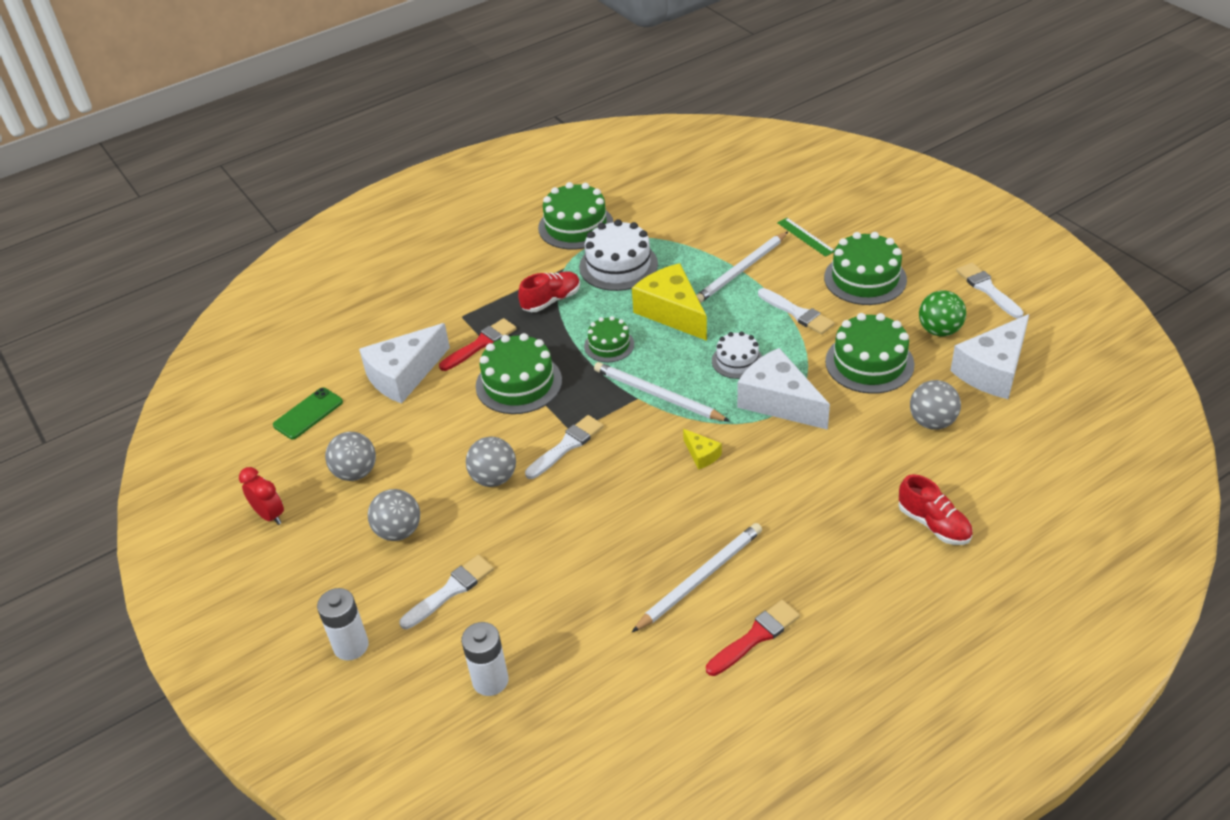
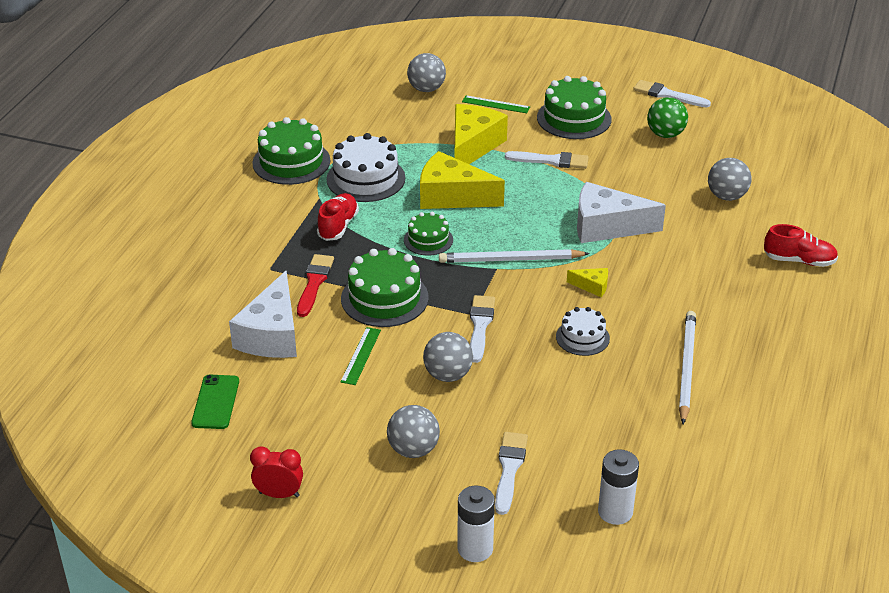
camera: 40 degrees left, 5 degrees down
(355, 472) = (319, 426): grey ball -> grey ball (426, 89)
(447, 426) = (360, 355): none -> green ruler
(737, 361) = (544, 211): white cake -> white cake (582, 337)
(741, 270) = (472, 146): white pencil -> yellow cheese
(755, 637) = (766, 386): red brush -> none
(869, 363) = (641, 174): green cake -> none
(992, 370) = (729, 147): white cheese -> none

